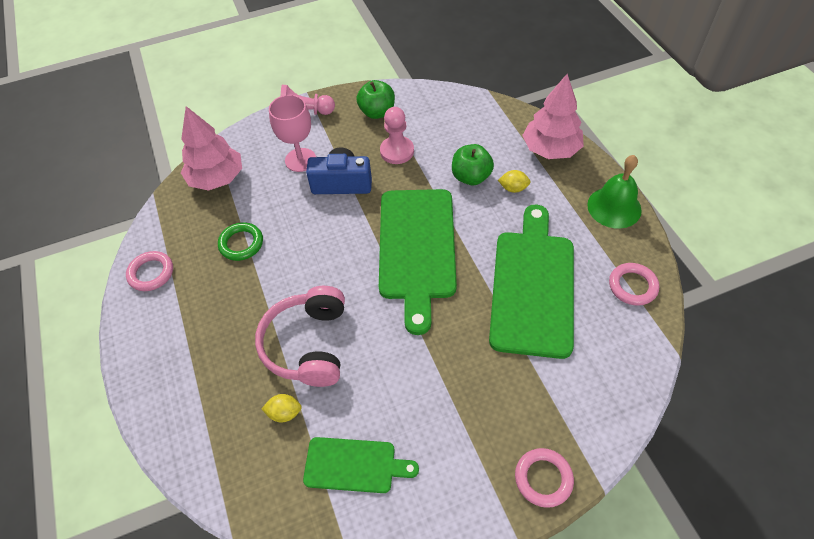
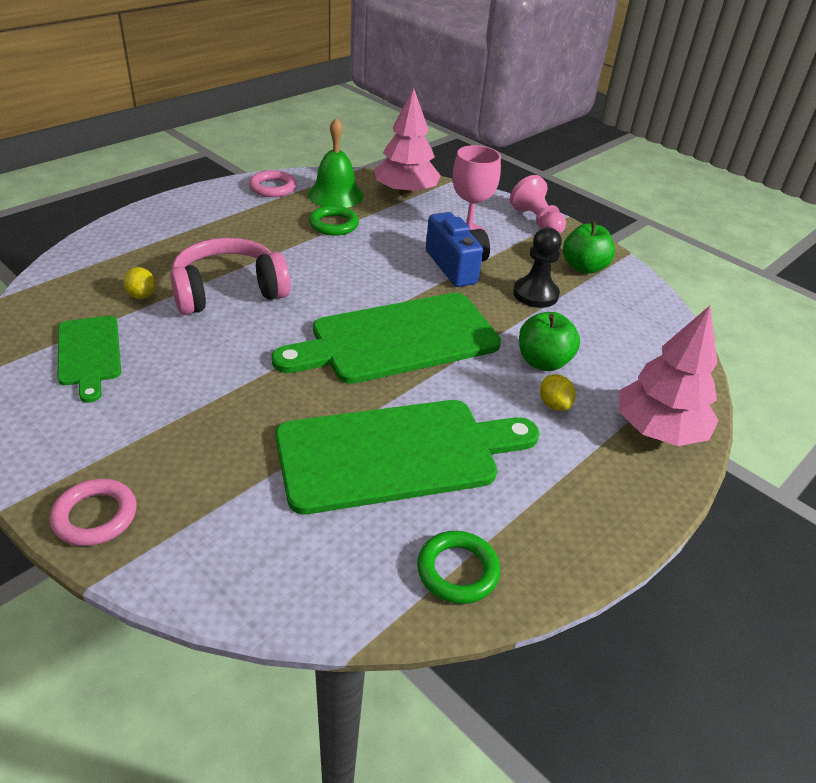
camera: 60 degrees right, 15 degrees down
(397, 151) = (535, 294): pink pawn -> black pawn
(614, 207) = (602, 523): green bell -> green bell (335, 195)
(632, 286) = (457, 571): pink ring -> green ring

